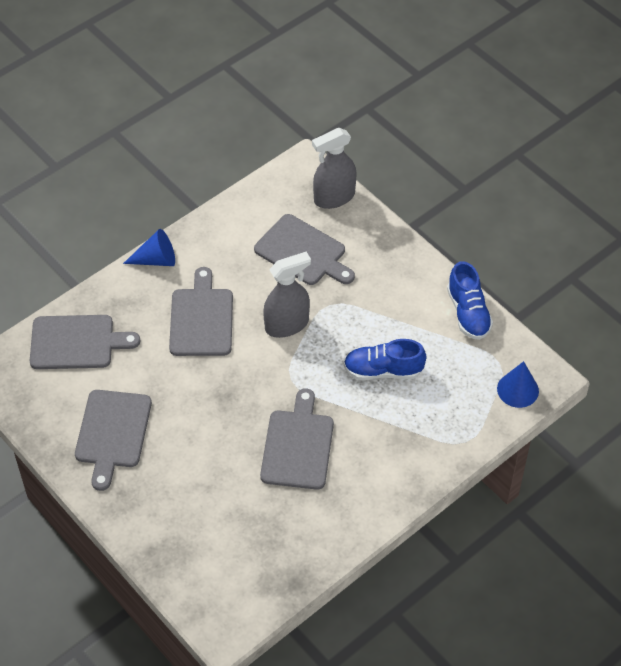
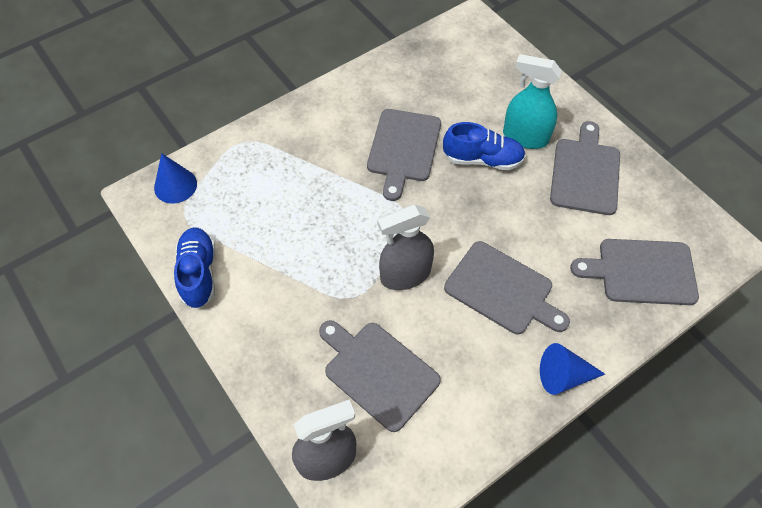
camera: 175 degrees left, 5 degrees up
(170, 469) = (525, 137): none -> turquoise spray bottle
(201, 319) = (502, 290): grey cutting board -> grey cutting board turned 60 degrees counterclockwise
(383, 370) = (308, 215): blue shoe -> blue shoe (483, 159)

